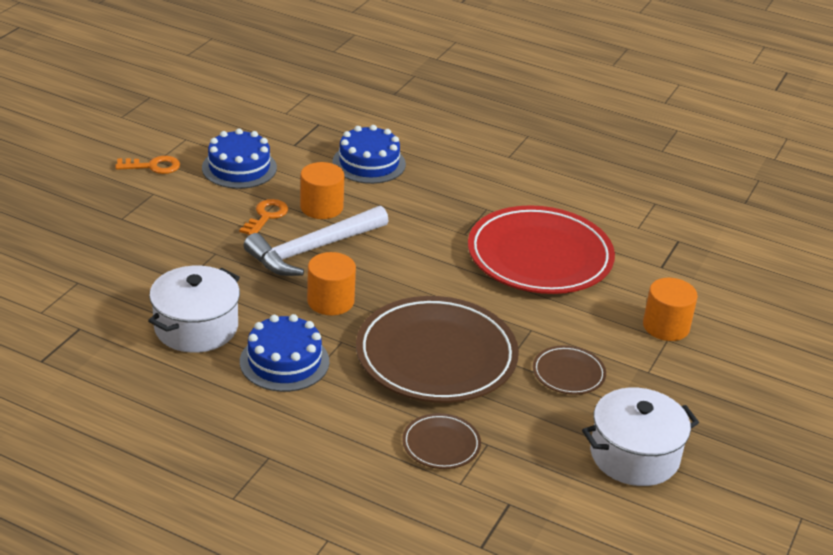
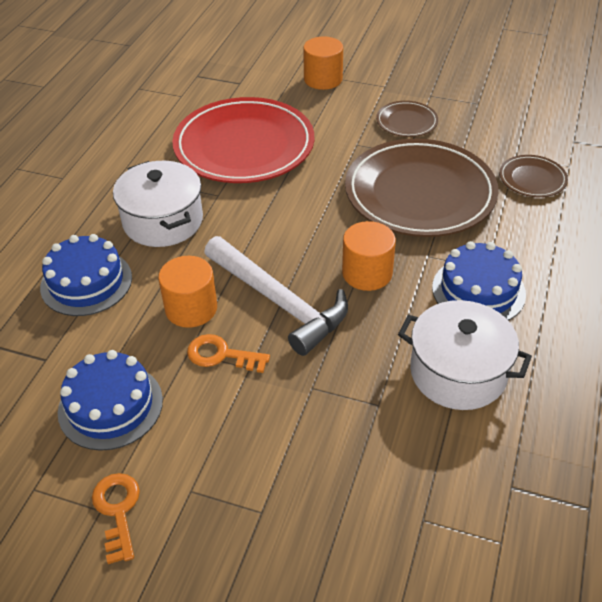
camera: 95 degrees left, 10 degrees up
(634, 455) = (485, 89): white pot -> white pot (163, 221)

